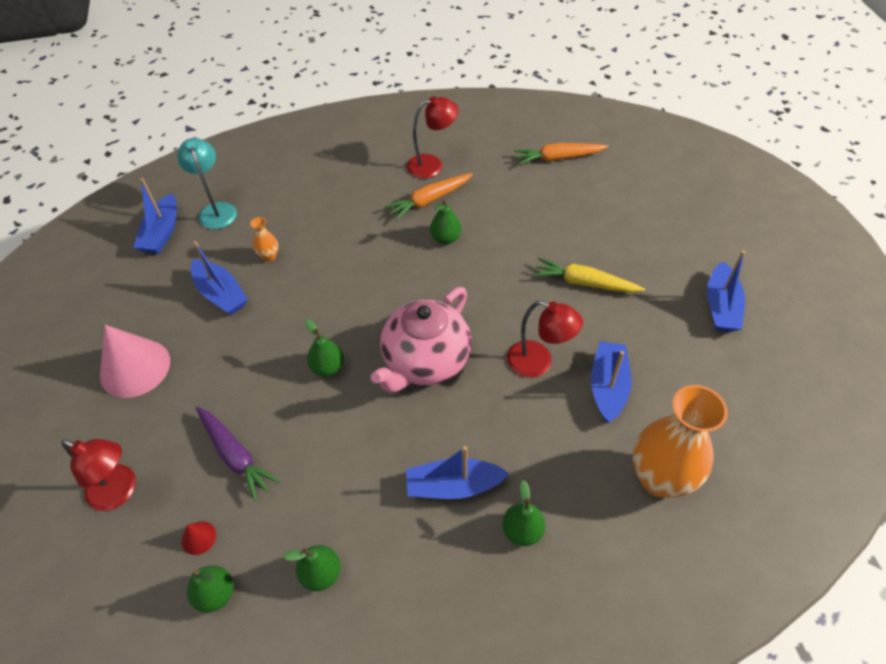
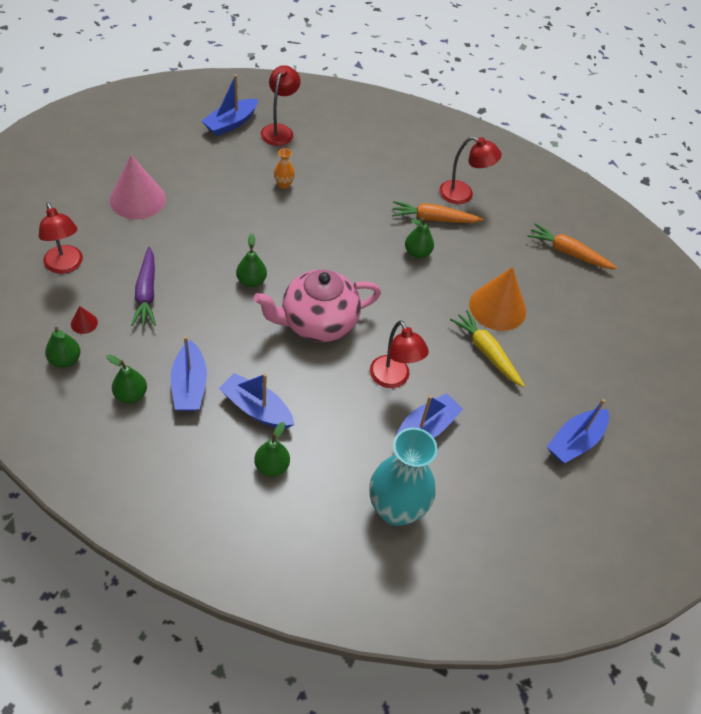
camera: 30 degrees right, 0 degrees up
(216, 210) = (279, 130): turquoise lamp -> red lamp
(221, 294) = (230, 188): blue boat -> blue boat (189, 385)
(554, 239) = (497, 307): none -> orange cone
(659, 478) = (396, 509): orange vase -> turquoise vase

